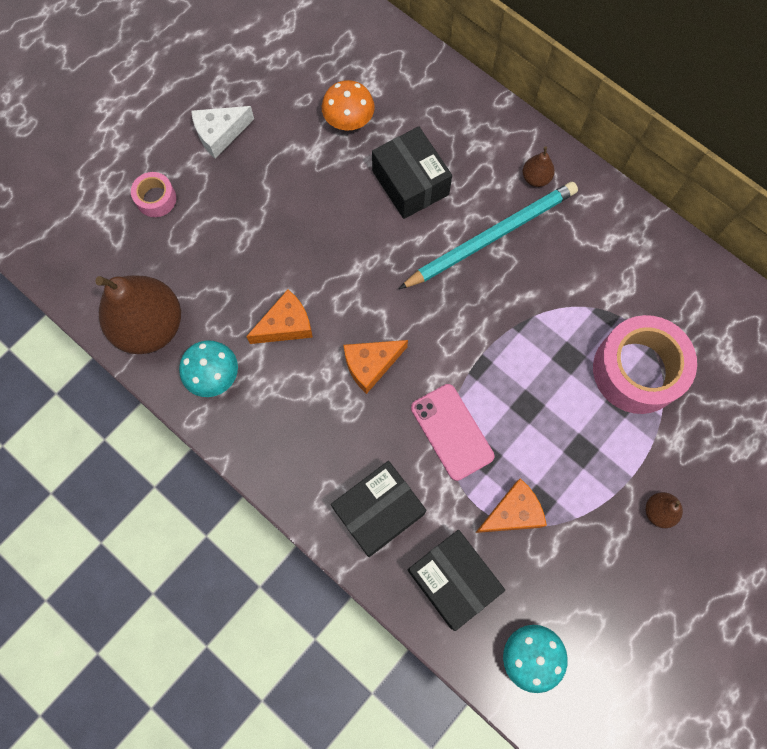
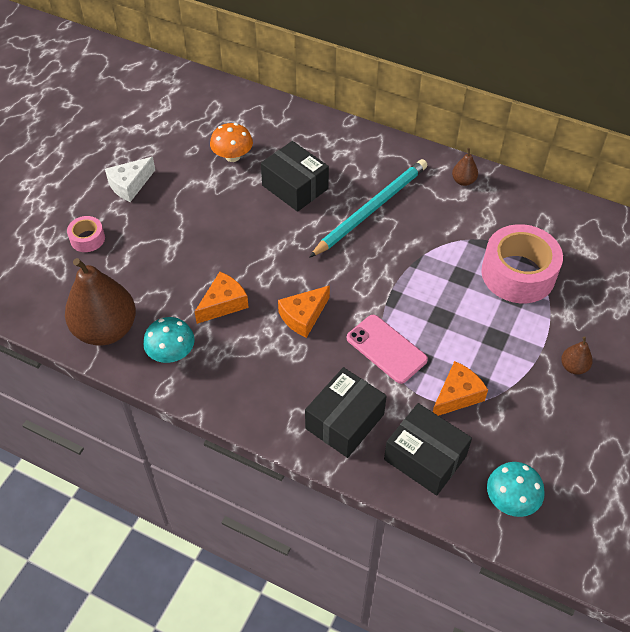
camera: 15 degrees left, 20 degrees down
(536, 178) = (392, 165): brown pear -> brown pear (463, 181)

